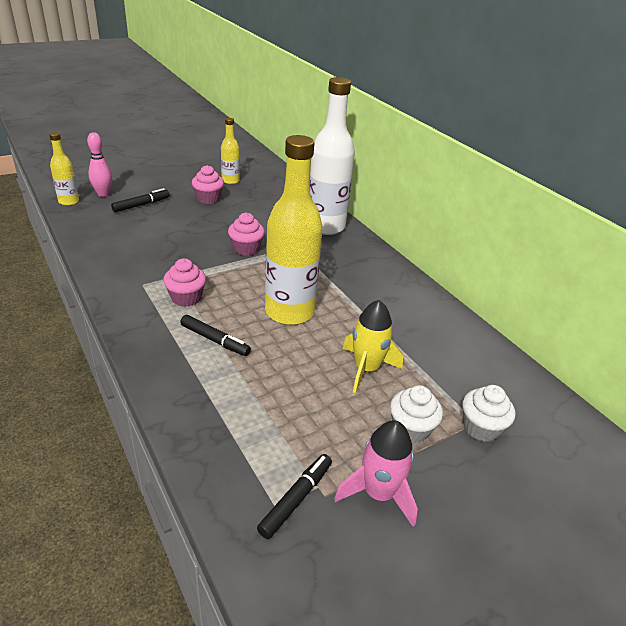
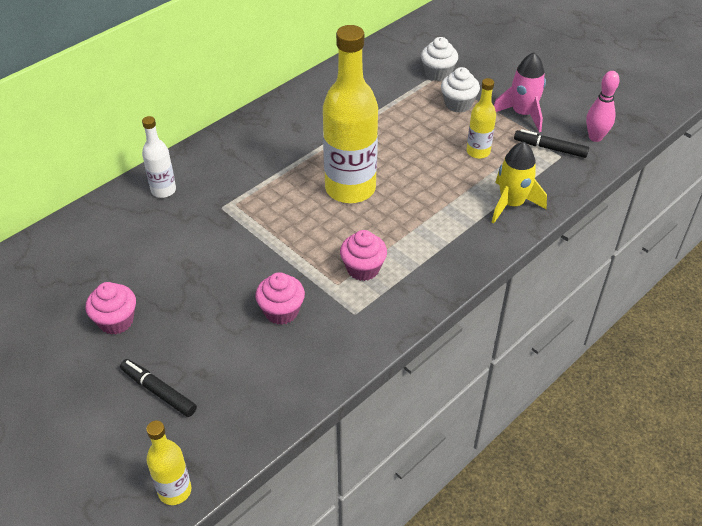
camera: 100 degrees left, 10 degrees up
(103, 194) = (135, 456): pink bowling pin -> pink bowling pin (595, 137)
(215, 340) = (418, 228): black marker -> none
(230, 181) = (46, 313): yellow bottle -> yellow bottle (478, 152)
(246, 249) = (243, 247): pink cupcake -> pink cupcake (281, 311)
(325, 226) = (163, 190): white bottle -> white bottle, size x0.49
(366, 369) = (406, 131): yellow rocket -> yellow rocket (512, 204)

